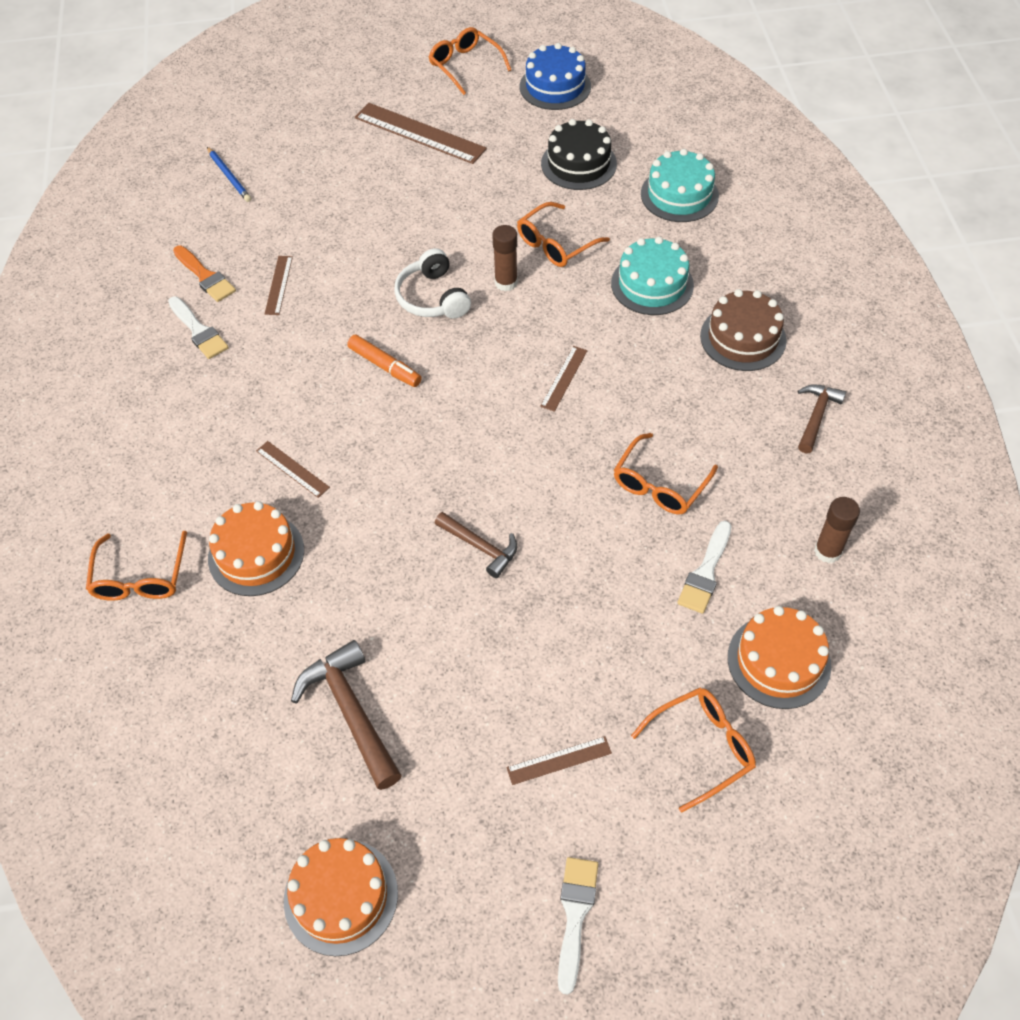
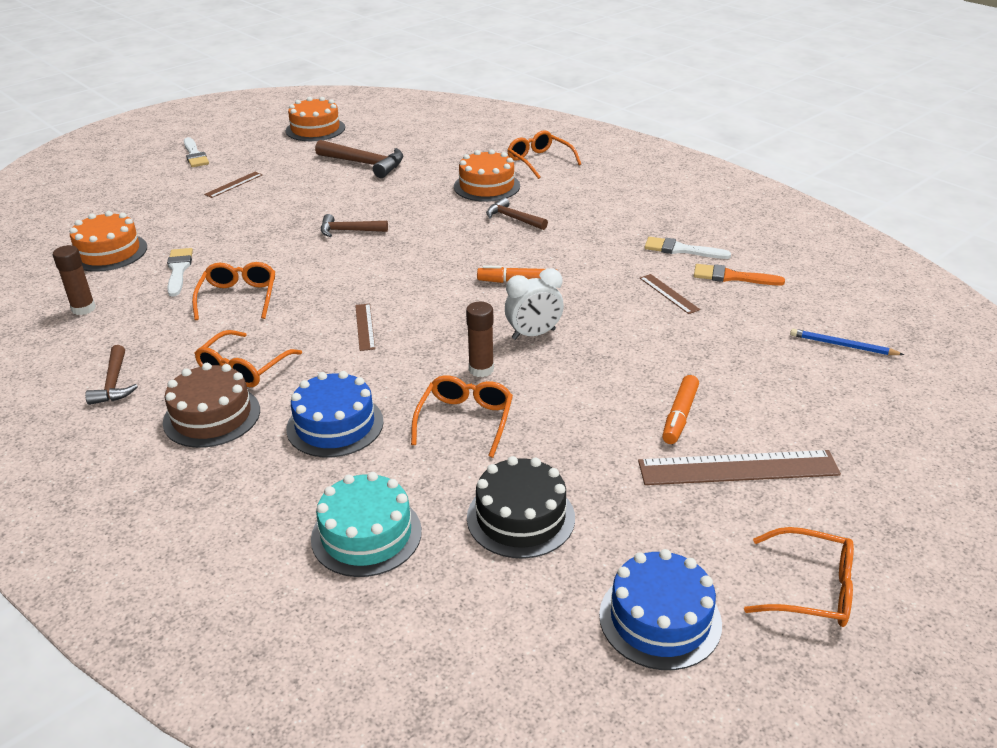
camera: 145 degrees right, 20 degrees down
(292, 469) = (513, 218): brown ruler -> brown hammer
(410, 180) = (679, 416): none -> orange marker
(433, 297) = (533, 334): white headphones -> white clock
(652, 284) = (335, 425): turquoise cake -> blue cake
(702, 748) = (149, 211): orange glasses -> orange glasses (244, 368)

